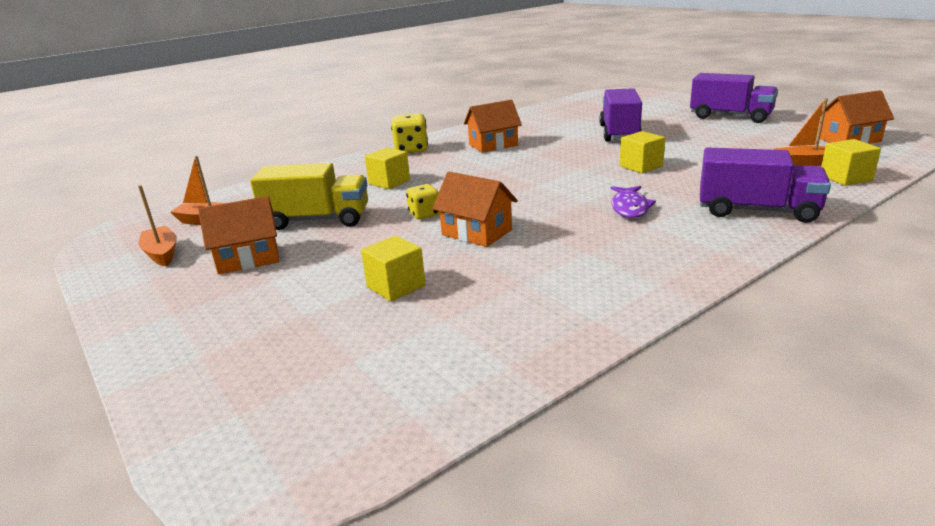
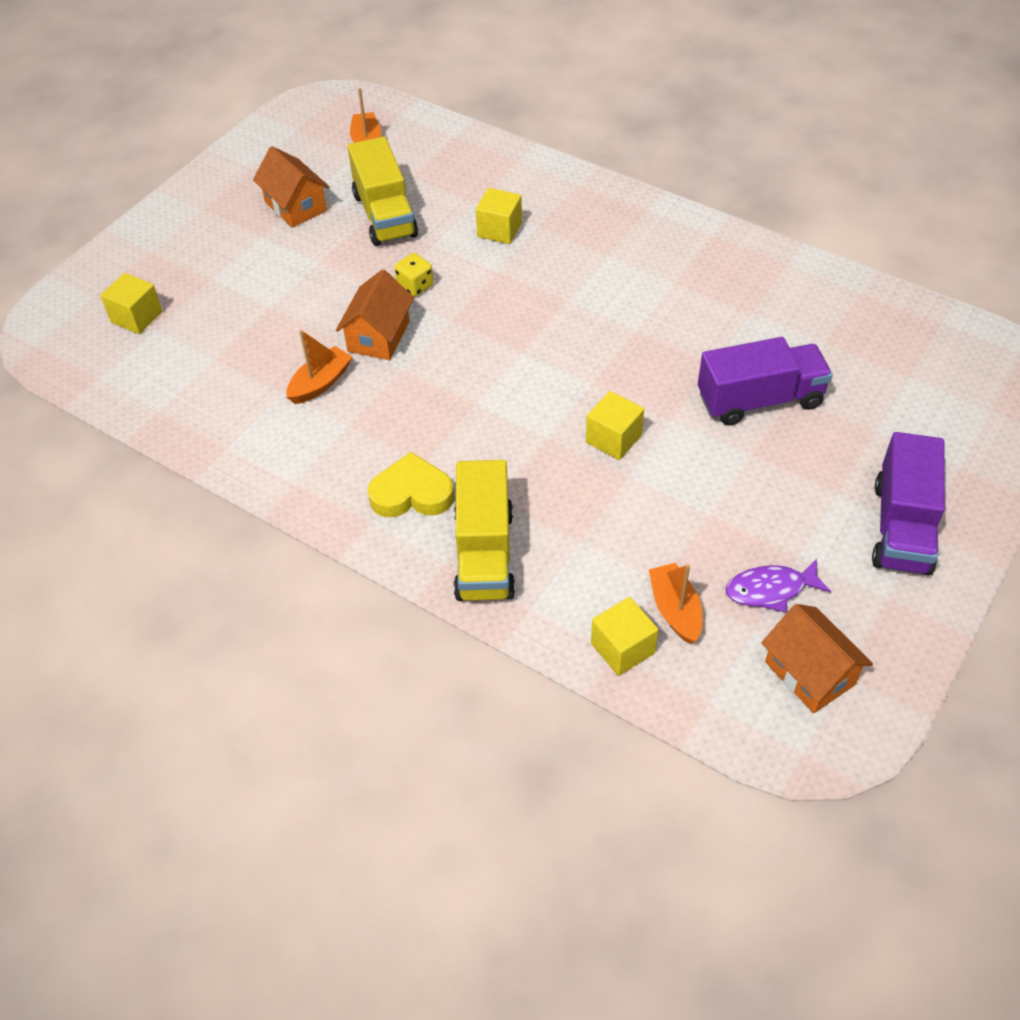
camera: 70 degrees right, 25 degrees up
(162, 253) = (296, 150): orange boat -> orange boat (320, 383)
(396, 286) = (262, 315): yellow cube -> yellow cube (136, 317)
(411, 150) = (618, 211): yellow dice -> none
(493, 145) = (660, 281): orange house -> none
(629, 208) = (468, 443): purple fish -> purple fish (770, 590)
(684, 232) = (412, 493): none -> yellow heart
(757, 211) = (484, 553): purple truck -> yellow truck

